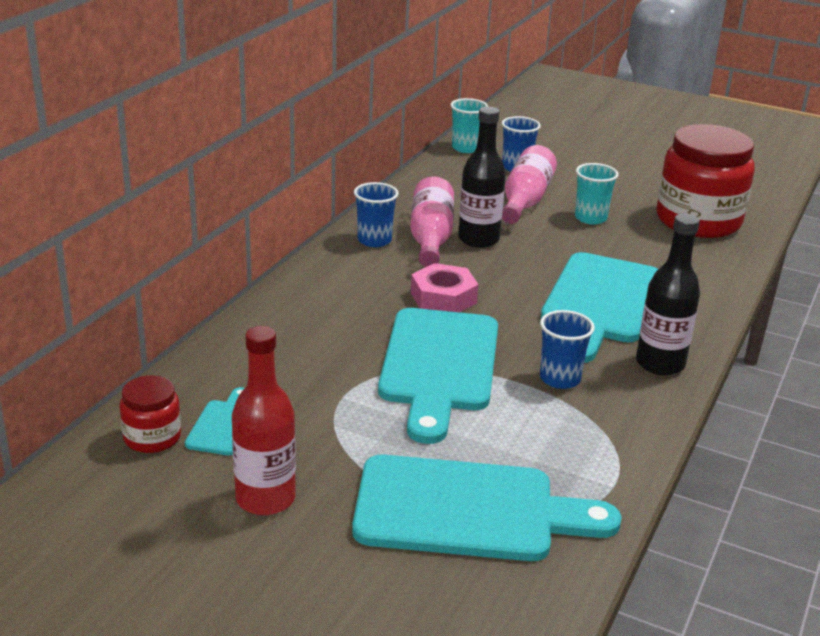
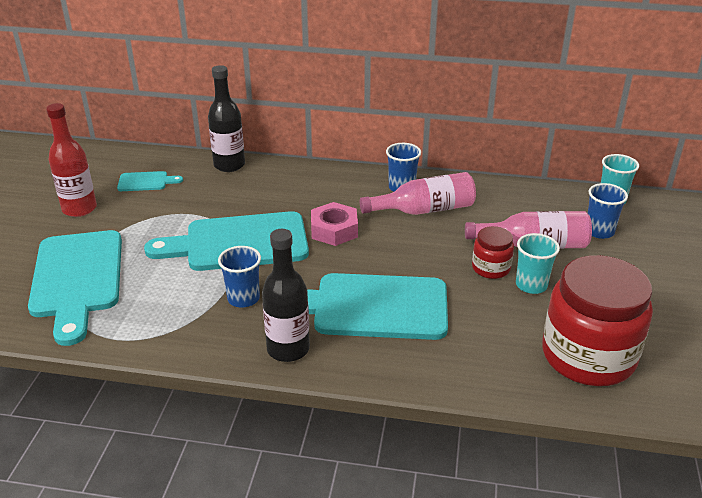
camera: 75 degrees right, 5 degrees up
(152, 437) = (128, 164): red jar -> red jar (491, 268)
(478, 239) = (440, 231): black bottle -> black bottle (229, 165)

